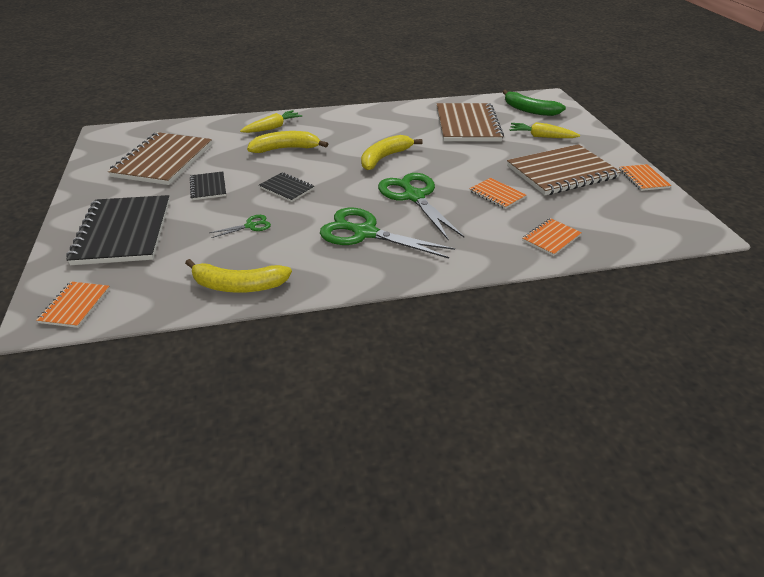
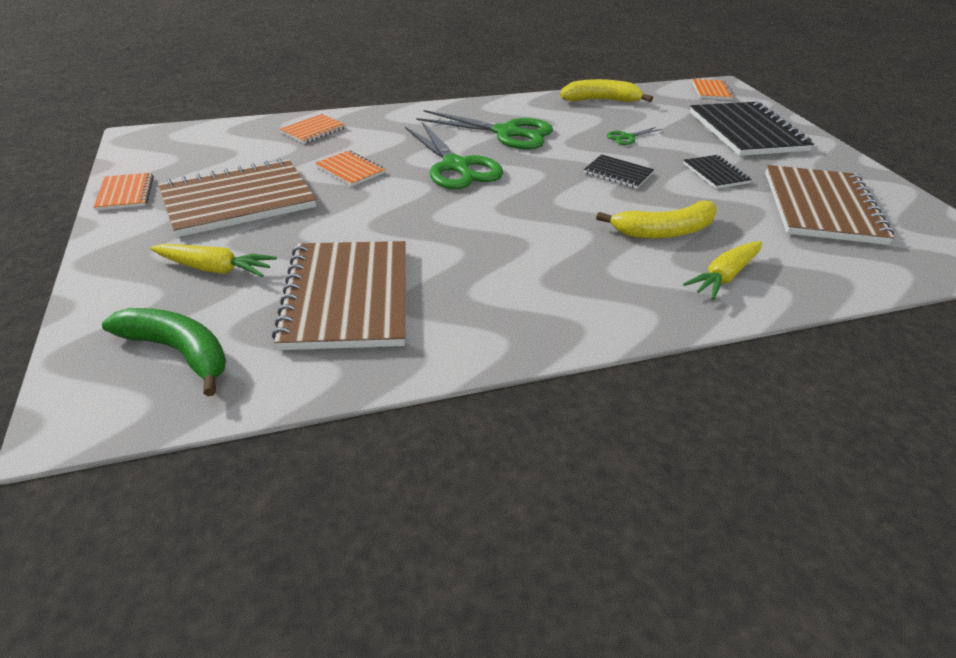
camera: 175 degrees right, 0 degrees up
(384, 158) = (502, 218): yellow banana -> none

